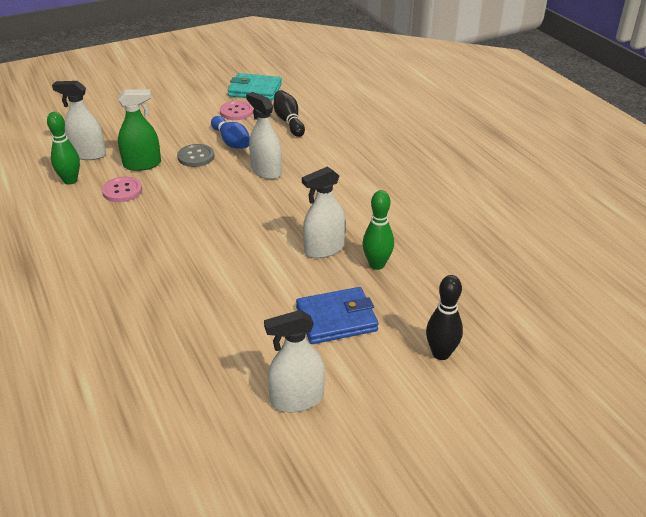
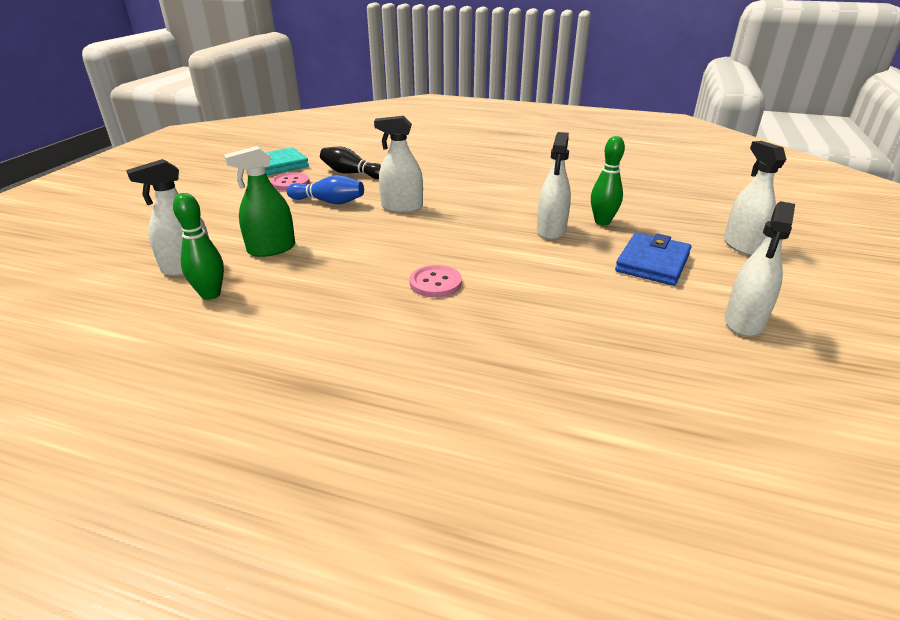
camera: 45 degrees left, 5 degrees down
(122, 191) = (293, 275): pink button -> pink button (435, 283)
(142, 164) = (271, 249): green spray bottle -> green spray bottle turned 150 degrees counterclockwise
(196, 157) = (317, 223): grey button -> none
(441, 353) = (742, 245): black bowling pin -> white spray bottle

